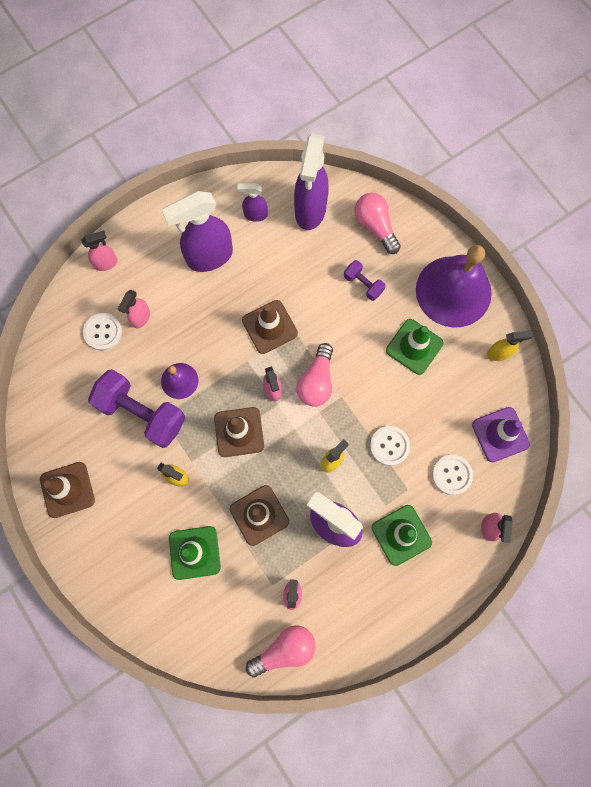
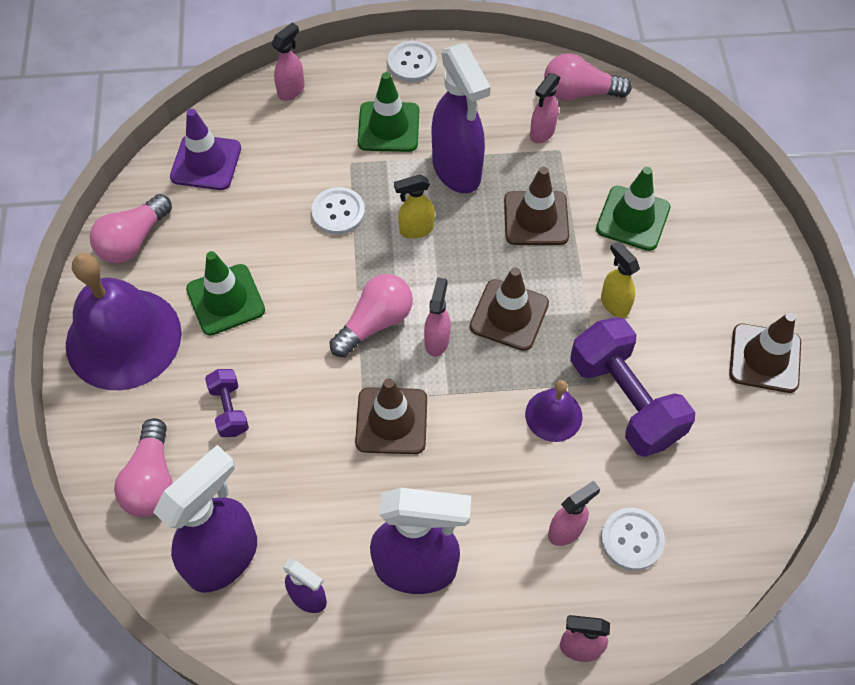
camera: 150 degrees left, 15 degrees down
(451, 475) = (291, 152): white button -> white button (412, 63)
(499, 353) = (133, 240): yellow spray bottle -> pink light bulb

